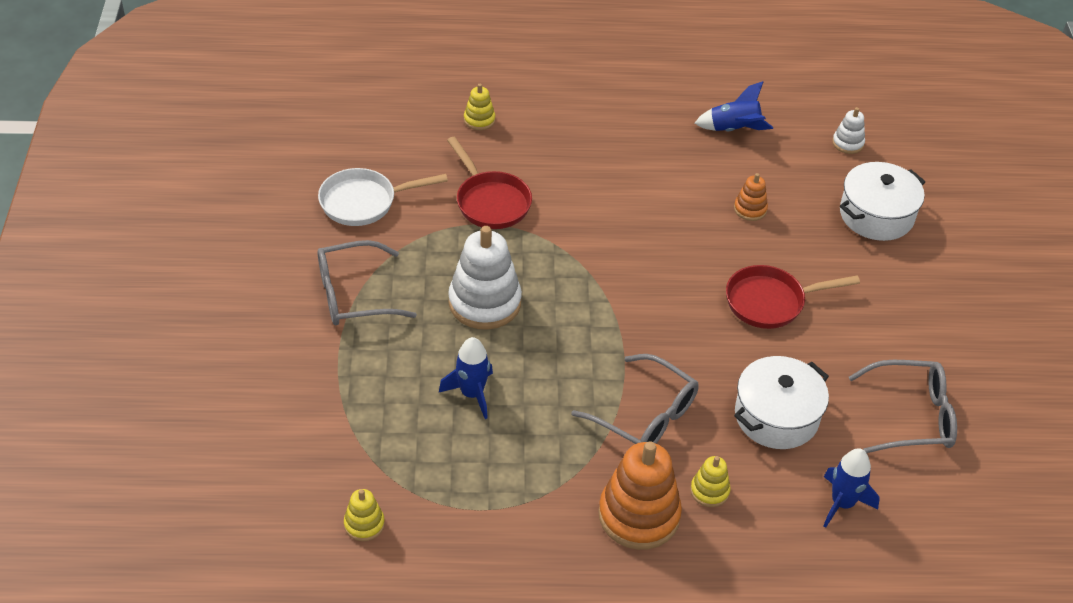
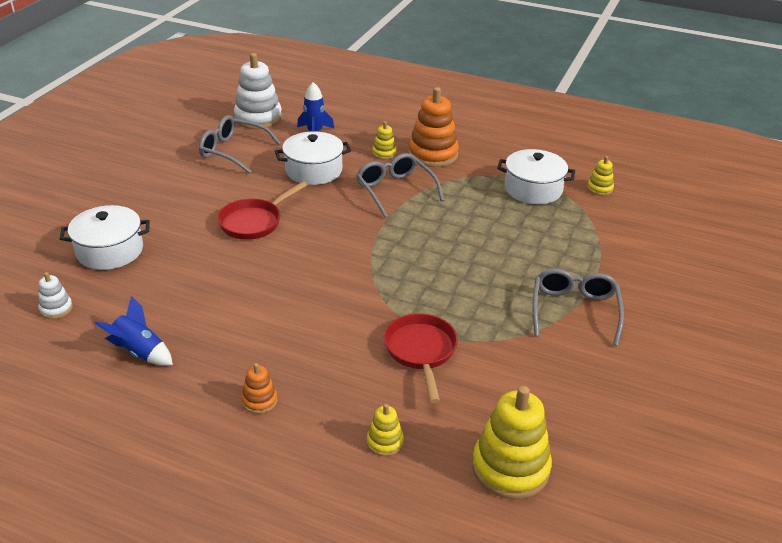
camera: 155 degrees left, 10 degrees down
(353, 295) = (574, 310): grey glasses -> grey glasses turned 90 degrees counterclockwise
(364, 202) = (543, 386): white pan -> none
(371, 129) = (510, 468): none -> yellow stacking toy
(461, 487) = (533, 189): none -> white pot
(472, 394) = (505, 228): blue rocket -> none
(484, 302) = (468, 277): white stacking toy -> white stacking toy (258, 118)
(750, 209) = (202, 282): orange stacking toy -> orange stacking toy (259, 401)
(770, 302) = (254, 222): red pan -> red pan turned 120 degrees clockwise

